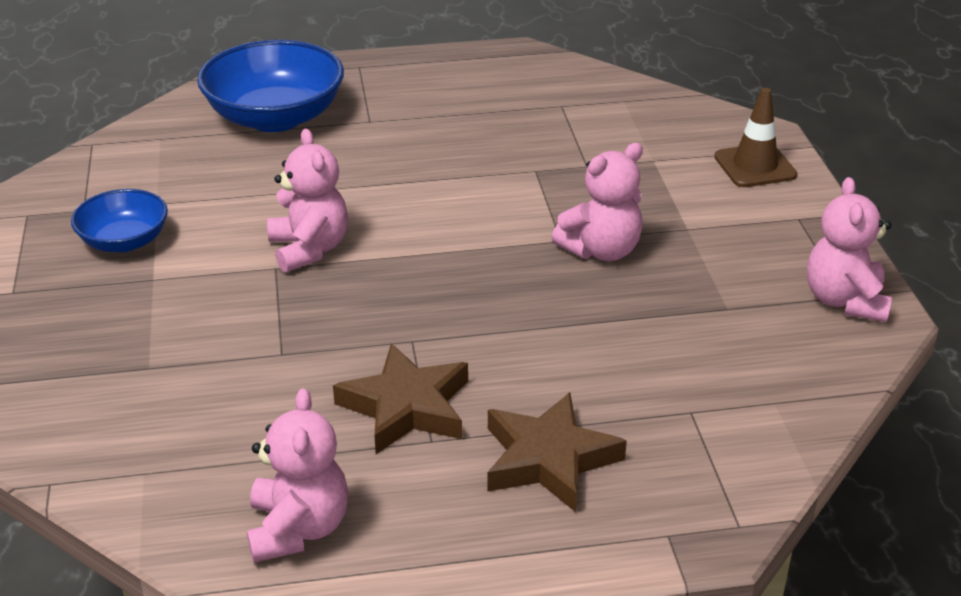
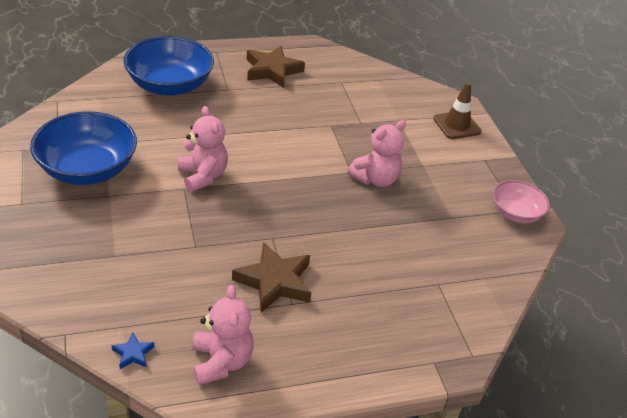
camera: 10 degrees left, 5 degrees up
(124, 241) = (87, 169): blue bowl -> blue bowl, size x1.75
(154, 514) = (133, 353): none -> blue star
(548, 459) = (361, 315): brown star -> brown star (272, 70)
(845, 301) = (515, 213): pink teddy bear -> pink bowl

